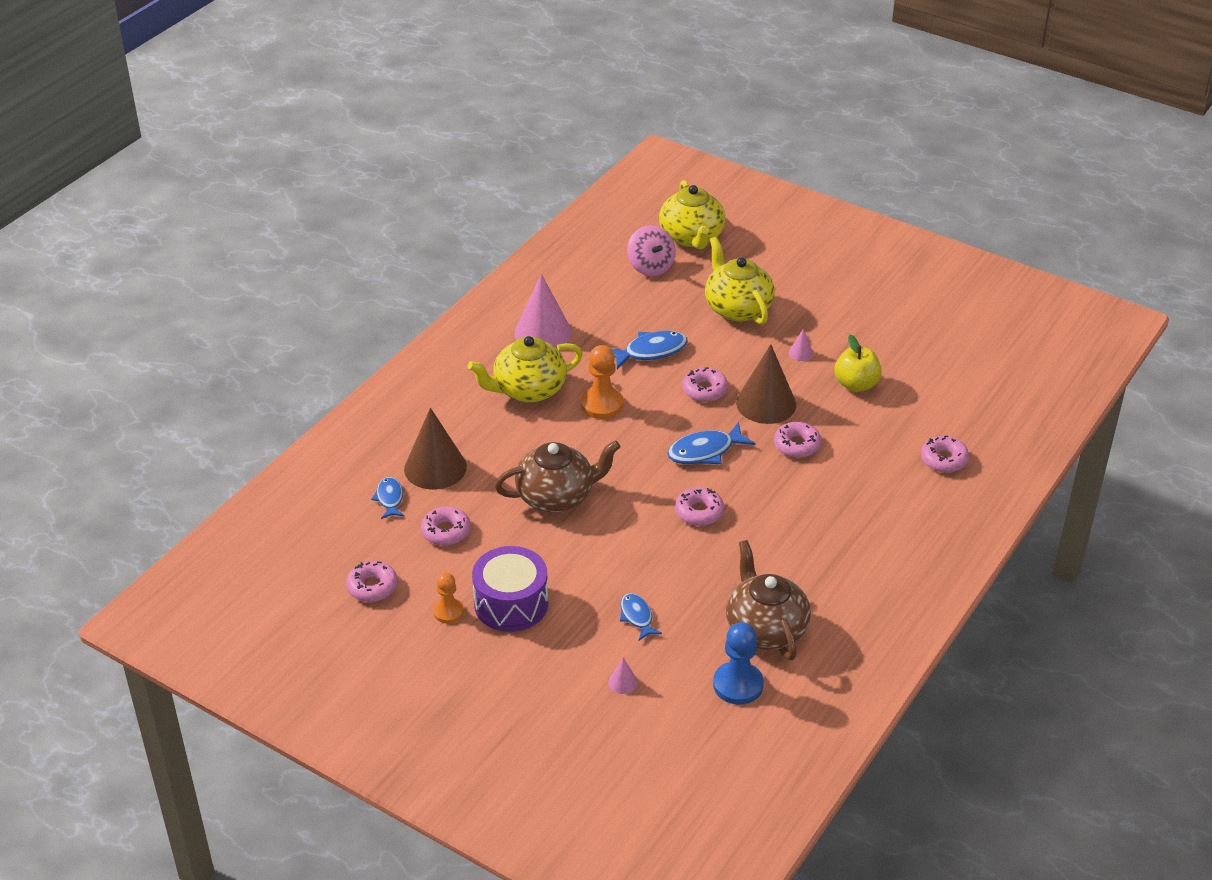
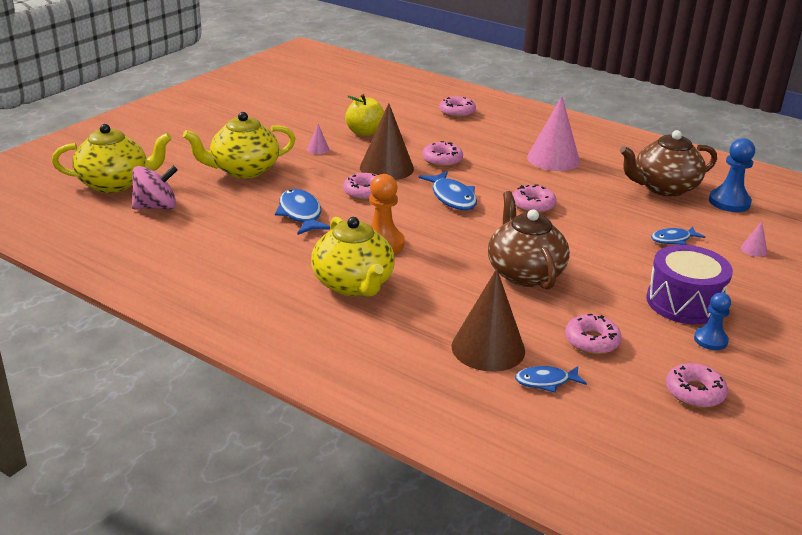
camera: 90 degrees left, 10 degrees down
(448, 612) = (710, 340): orange pawn -> blue pawn
(543, 332) = (252, 273): pink cone -> pink cone (553, 159)

